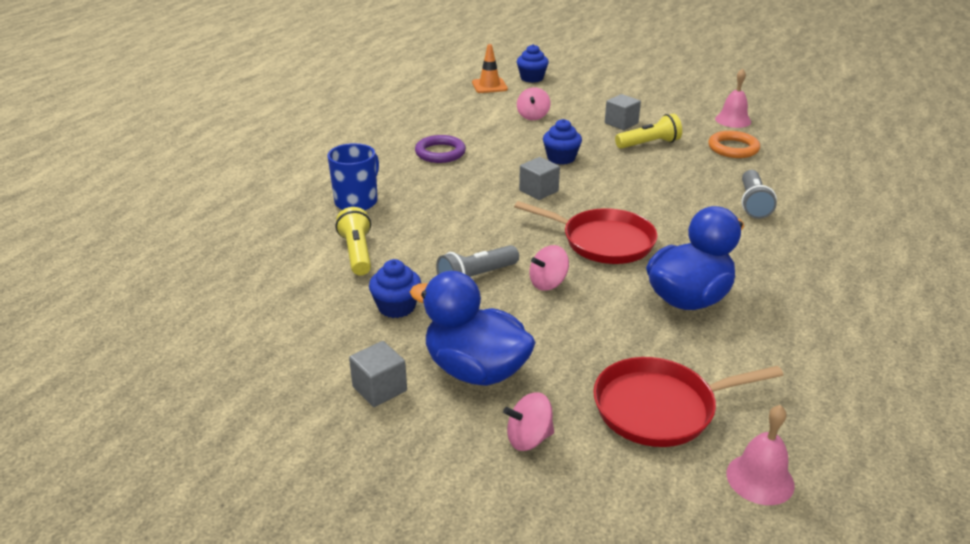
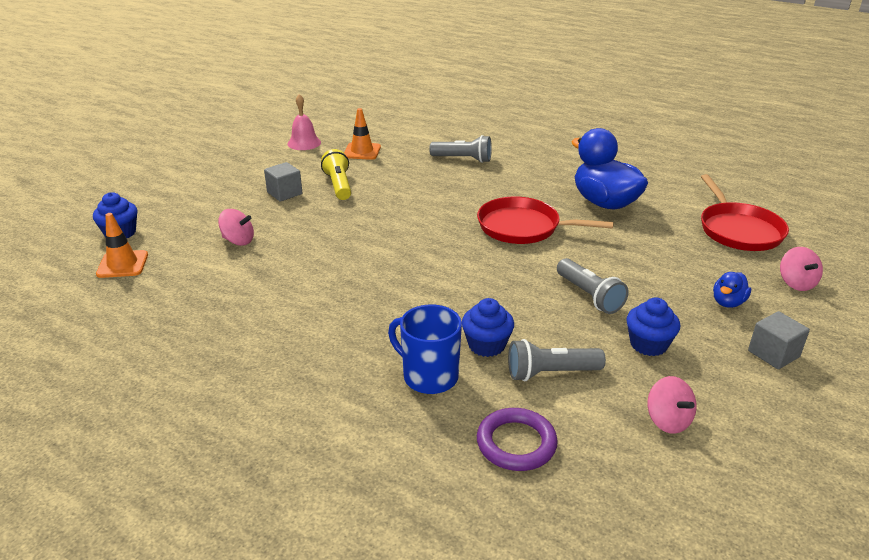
camera: 85 degrees left, 0 degrees up
(357, 253) = (550, 373): yellow flashlight -> grey flashlight
(440, 153) = (312, 309): purple ring -> purple ring (516, 443)
(475, 370) = (728, 302): blue duck -> blue duck, size x0.46
(538, 191) = (424, 251): grey cube -> none
(548, 283) = (593, 259): pink spinning top -> pink spinning top (668, 420)
(561, 158) = (354, 233): blue cupcake -> blue cupcake (486, 345)
(603, 241) = (523, 227): red pan -> red pan turned 105 degrees counterclockwise
(733, 148) = (362, 151): orange ring -> orange traffic cone
(760, 479) = (788, 208): pink bell -> none

